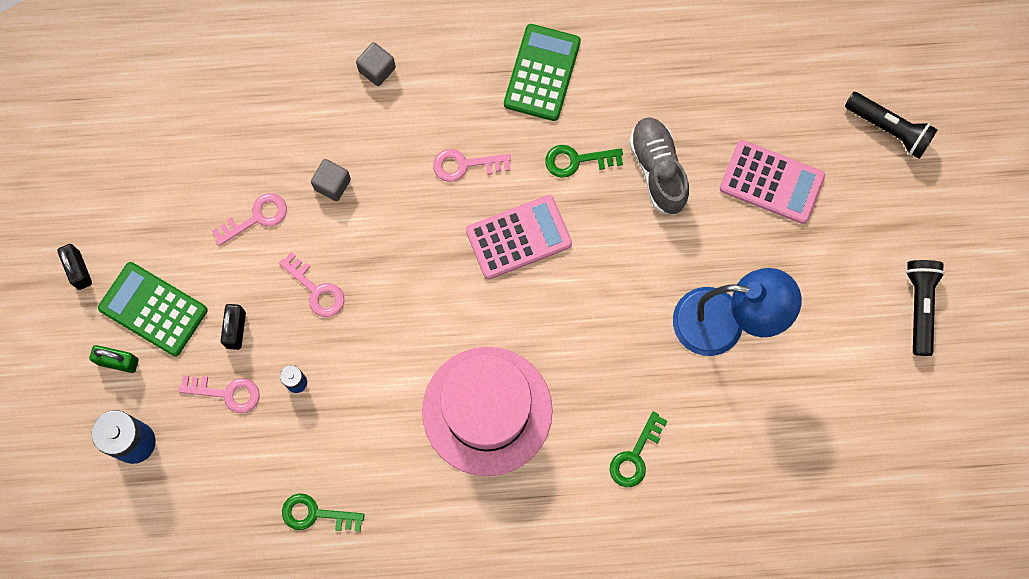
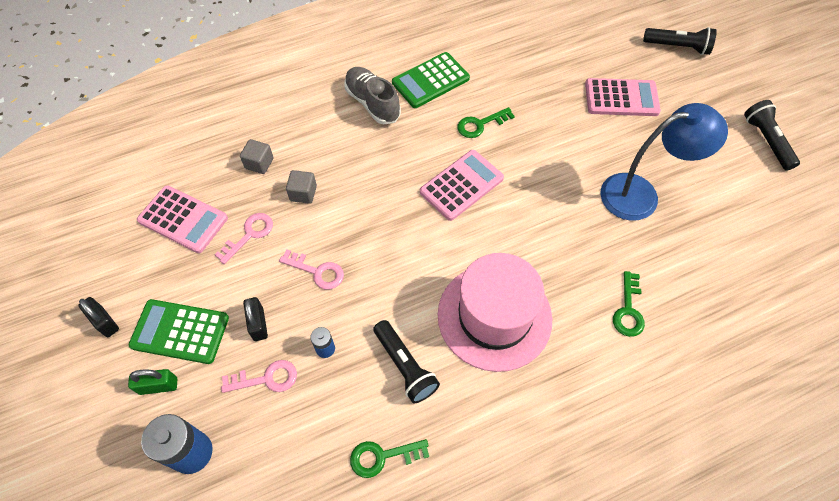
camera: 20 degrees left, 15 degrees down
(188, 172) = (183, 219): none -> pink calculator
(371, 431) = (405, 366): none -> black flashlight
(377, 69) = (310, 111): grey cube -> grey cube (259, 163)
(465, 165) = (400, 151): pink key -> none
(542, 73) = (430, 80): green calculator -> green calculator turned 120 degrees counterclockwise
(658, 170) = (540, 113): grey shoe -> grey shoe (372, 103)

